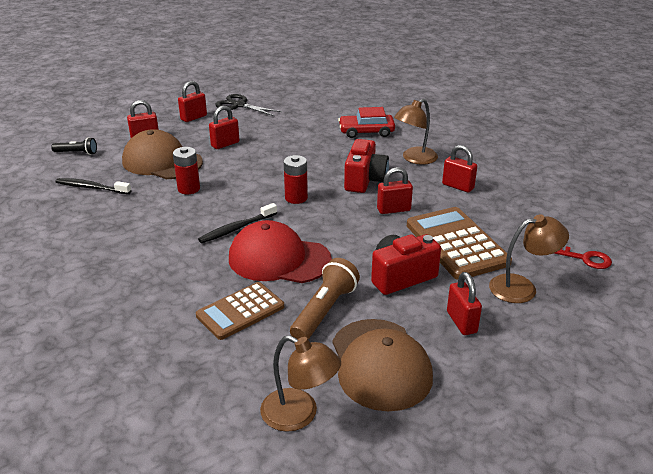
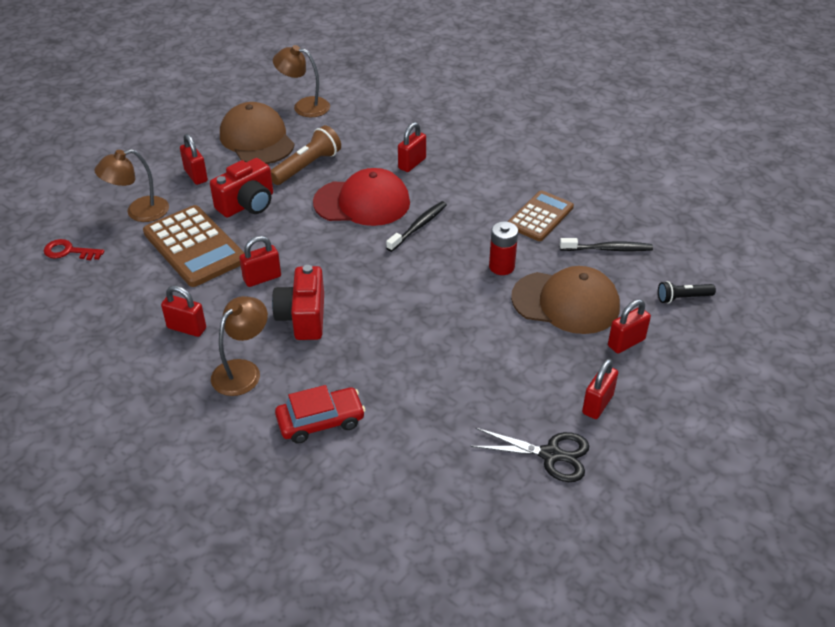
camera: 165 degrees right, 10 degrees up
(225, 144) = (510, 351): red padlock -> red padlock (412, 163)
(240, 311) = (373, 156): brown calculator -> brown calculator (540, 216)
(296, 198) = (375, 275): red battery -> none
(324, 311) = (307, 166): brown flashlight -> brown flashlight turned 150 degrees counterclockwise

